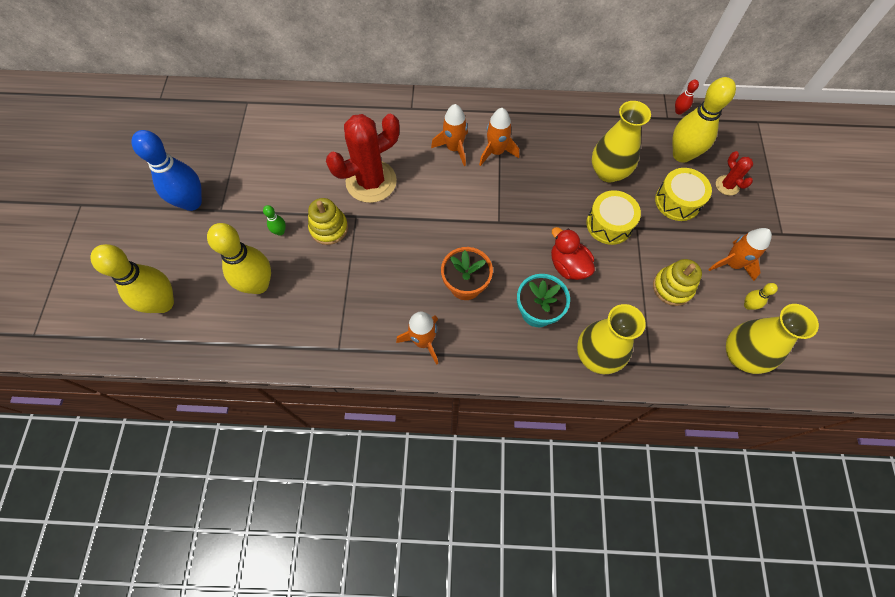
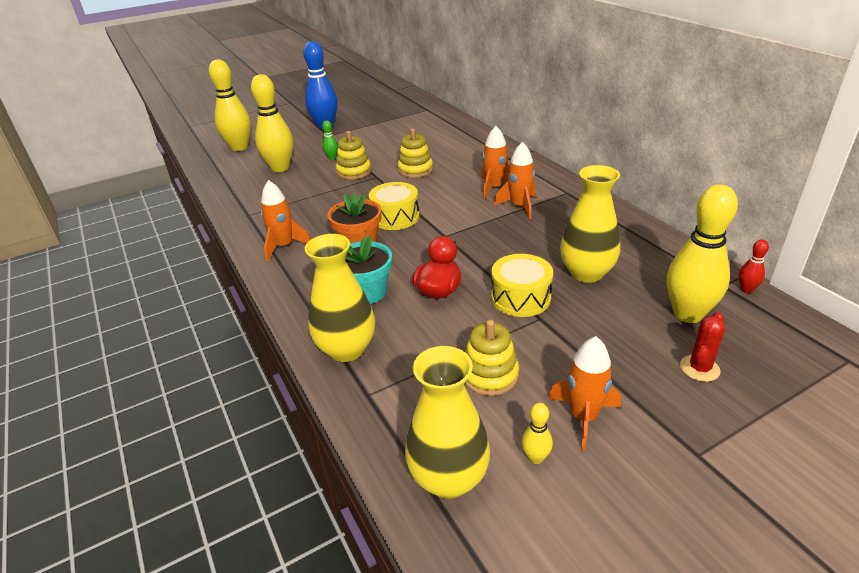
camera: 60 degrees right, 30 degrees down
(371, 181) = (415, 170): red cactus -> yellow stacking toy
(677, 201) = (616, 335): yellow drum -> yellow drum (395, 217)

